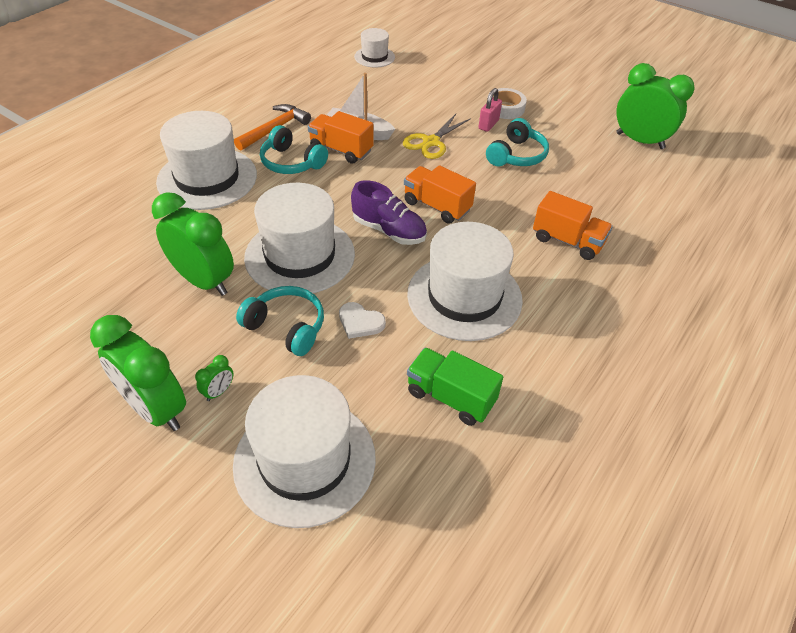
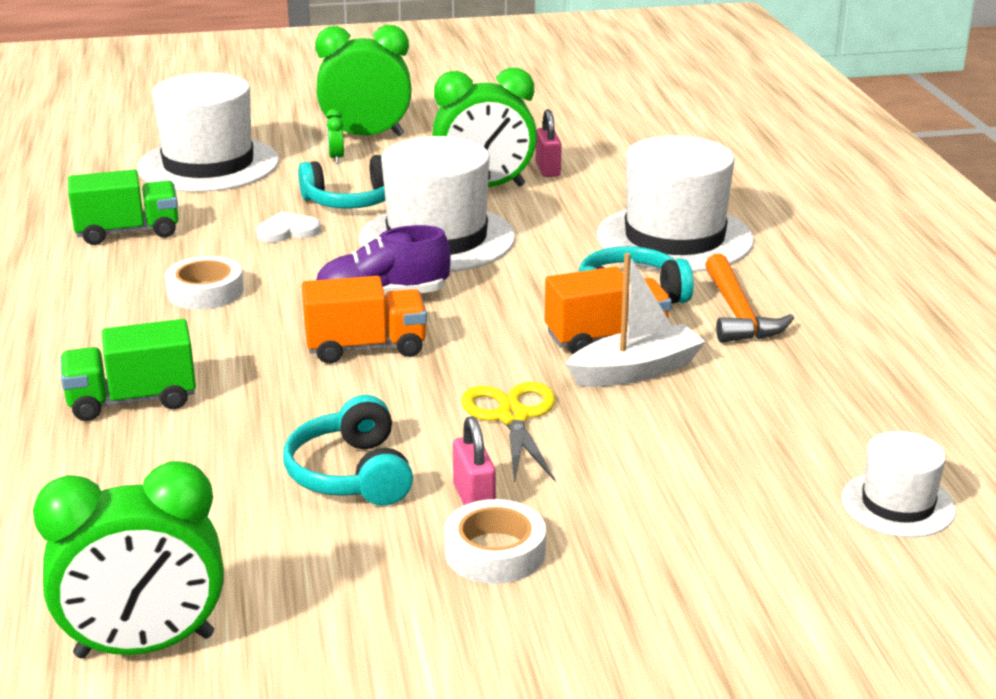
camera: 135 degrees right, 20 degrees down
(143, 272) = (547, 169): none -> pink padlock
(464, 296) = (205, 292): white hat -> white tape
(567, 241) = (132, 401): orange truck -> green truck

